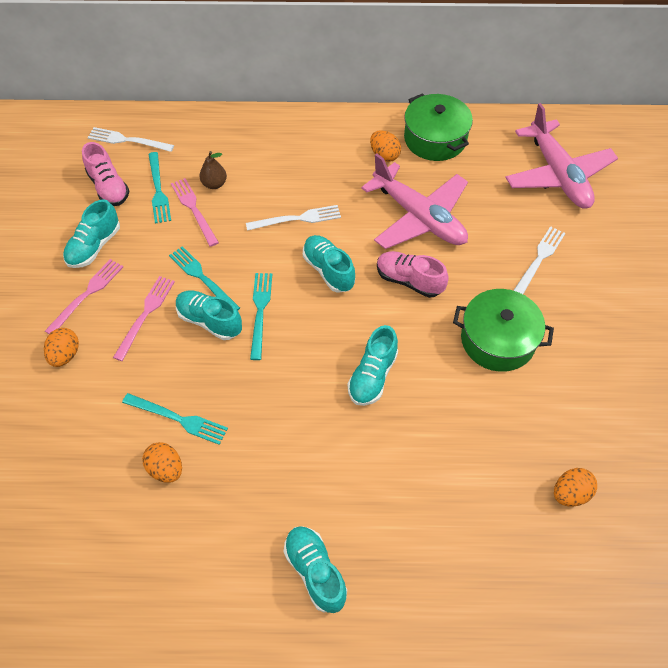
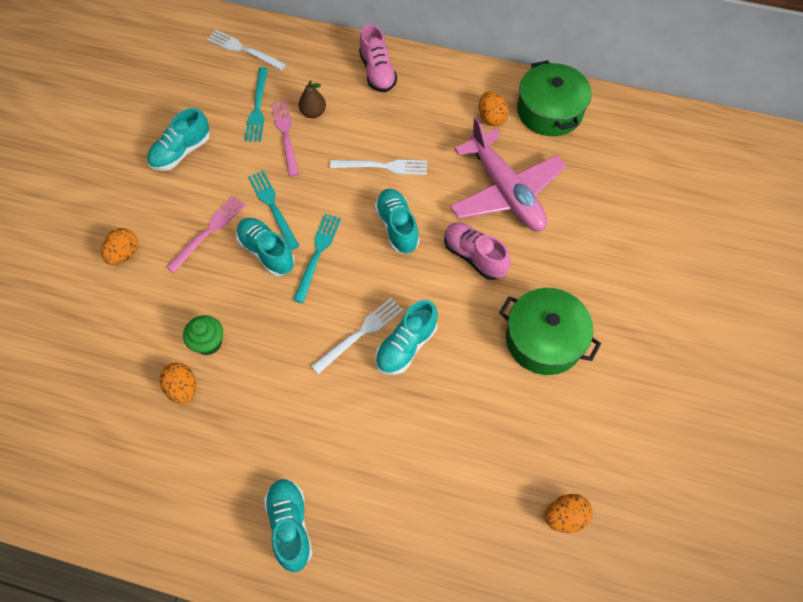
camera: 15 degrees right, 5 degrees up
(87, 294) = (161, 199): pink fork -> none
(109, 187) = (212, 95): pink shoe -> pink shoe (377, 72)
(178, 419) = (208, 343): turquoise fork -> green cupcake
(539, 260) = (615, 265): white fork -> white fork (360, 334)
(557, 174) = (667, 177): pink plane -> none

